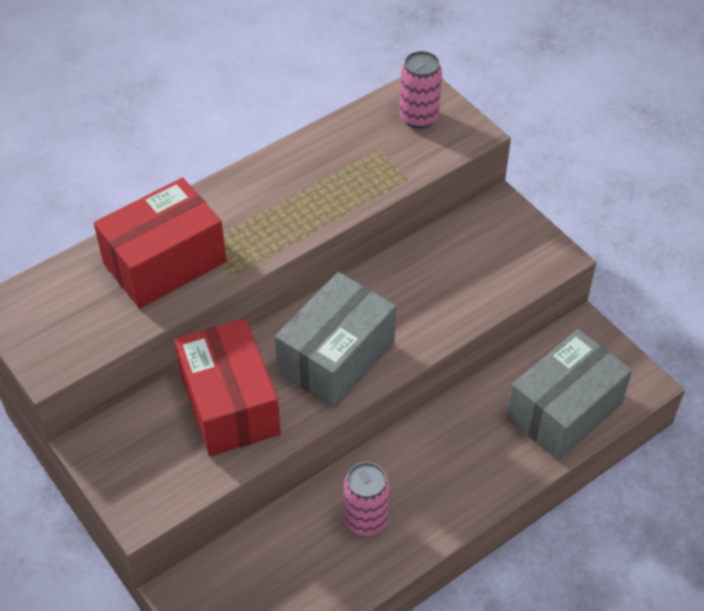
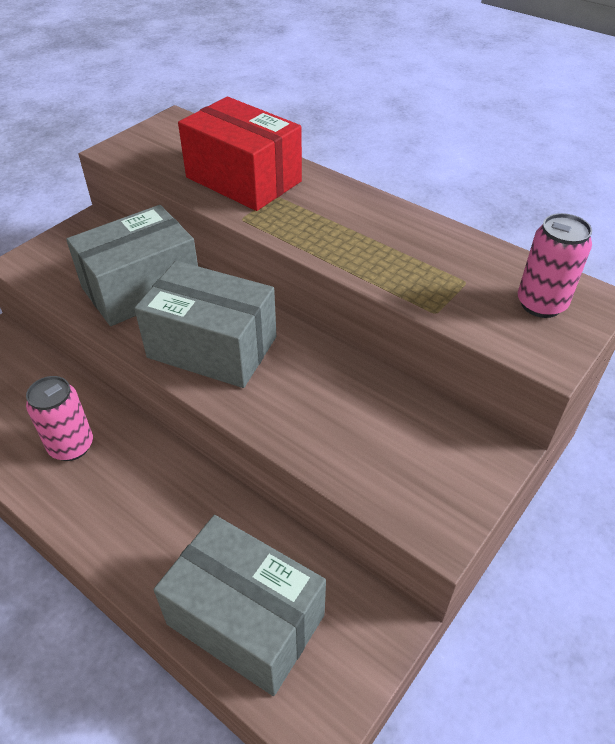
camera: 75 degrees right, 5 degrees down
(230, 404) = (141, 288): red box -> grey box

